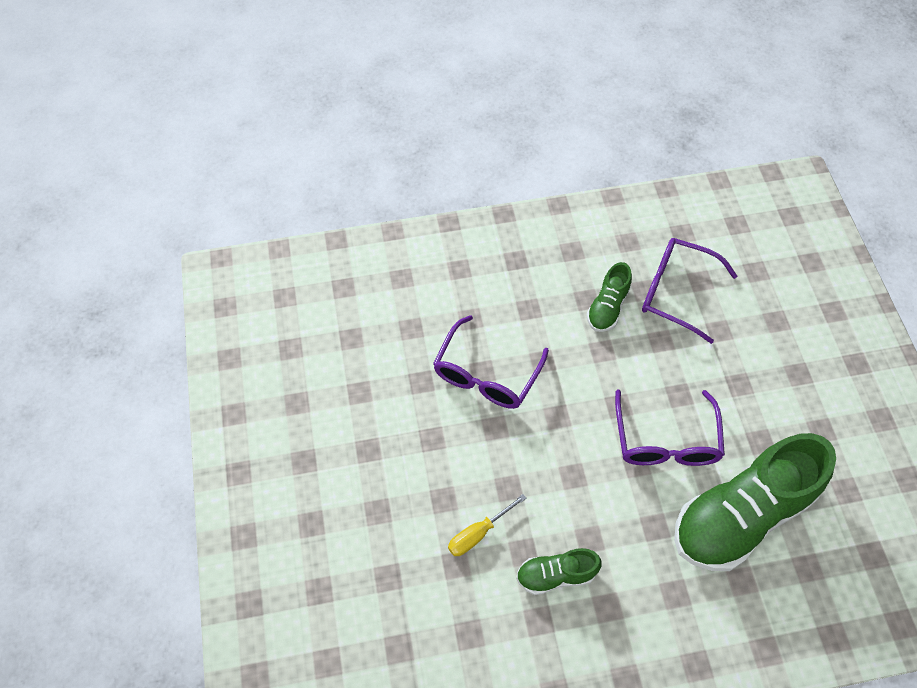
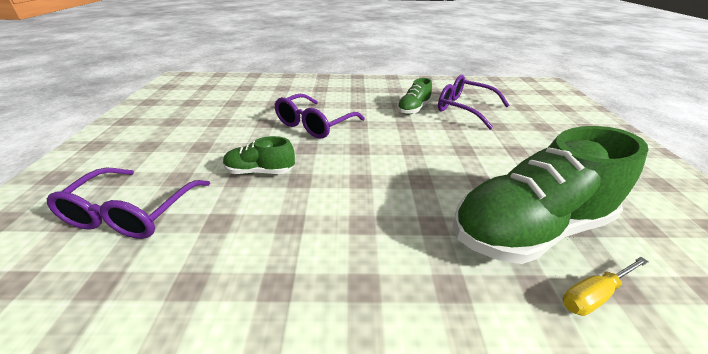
camera: 10 degrees right, 25 degrees down
(478, 533) = (254, 204): yellow screwdriver -> yellow screwdriver (594, 295)
(556, 575) = (315, 246): green shoe -> green shoe (260, 171)
(665, 441) = (450, 171): purple glasses -> purple glasses (132, 214)

